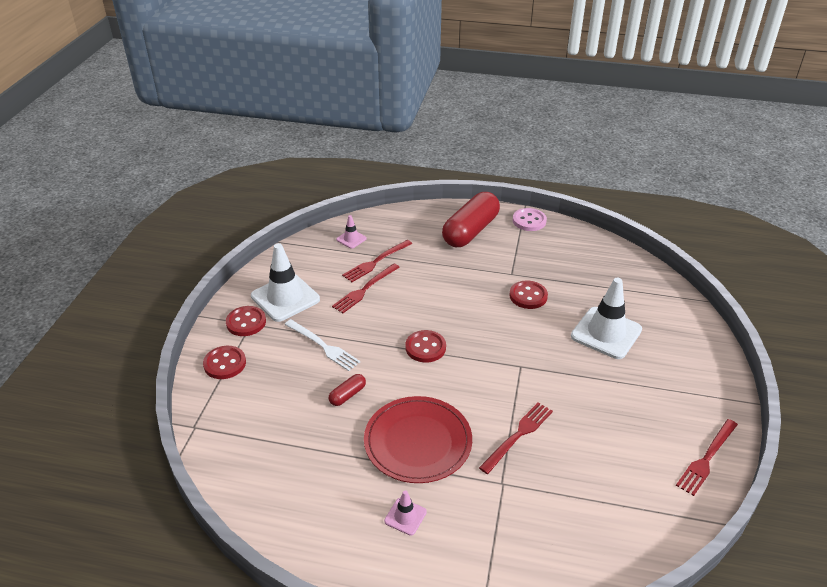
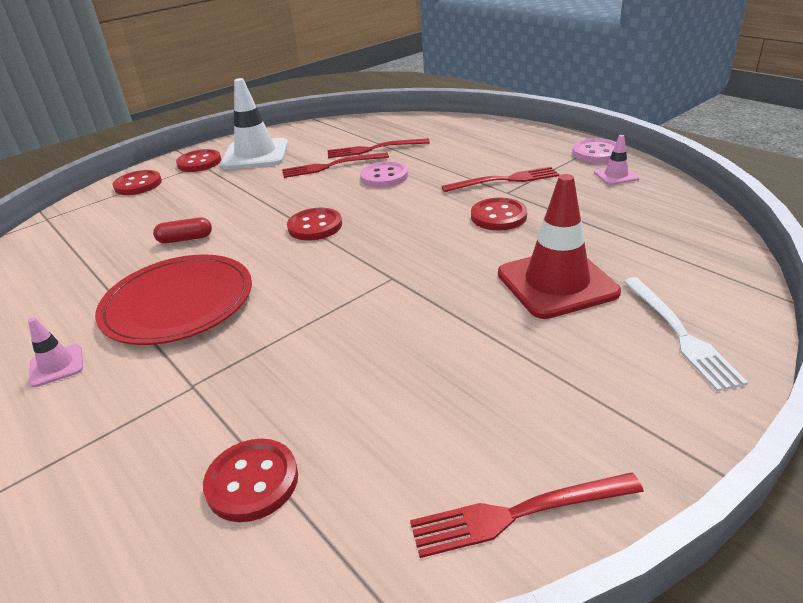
camera: 40 degrees right, 5 degrees down
(323, 346) = (228, 196): white fork -> white fork (680, 334)
(351, 239) = (377, 128): pink traffic cone -> pink traffic cone (616, 175)
(417, 287) = (384, 177): none -> pink button
(470, 231) = (510, 147): red capsule -> none
(518, 435) = (285, 345): red fork -> red fork (504, 180)
(596, 508) = (252, 482): none -> red button
(606, 333) = (556, 283): white traffic cone -> red traffic cone

